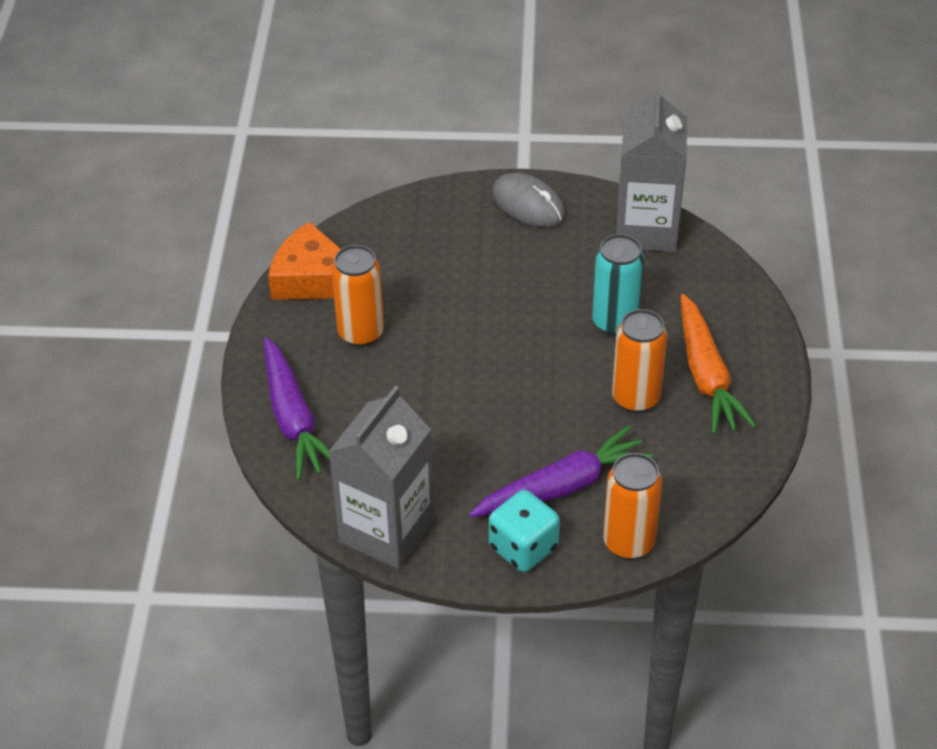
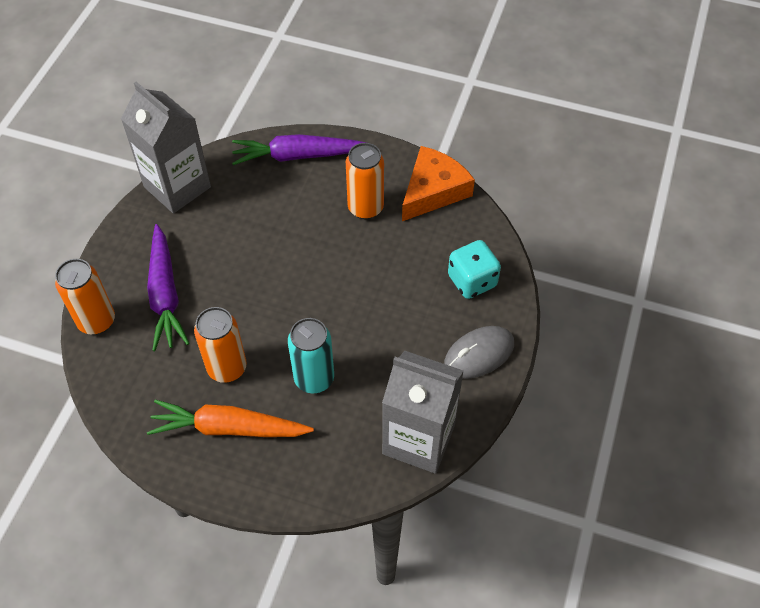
camera: 105 degrees right, 10 degrees up
(523, 548) = (125, 258): turquoise dice -> turquoise dice (472, 281)

